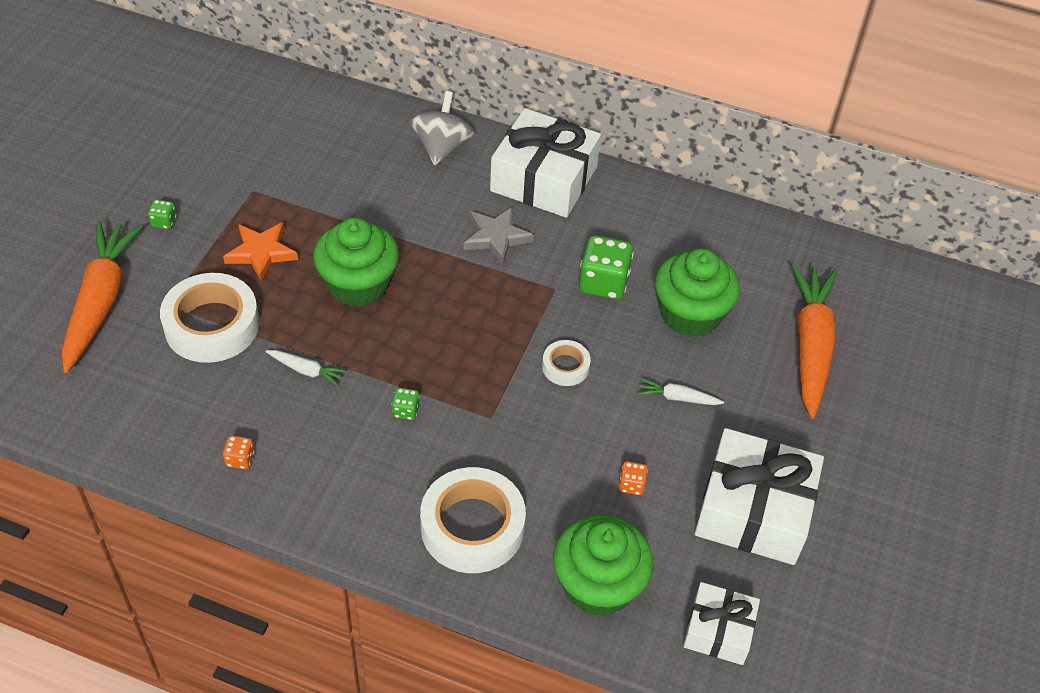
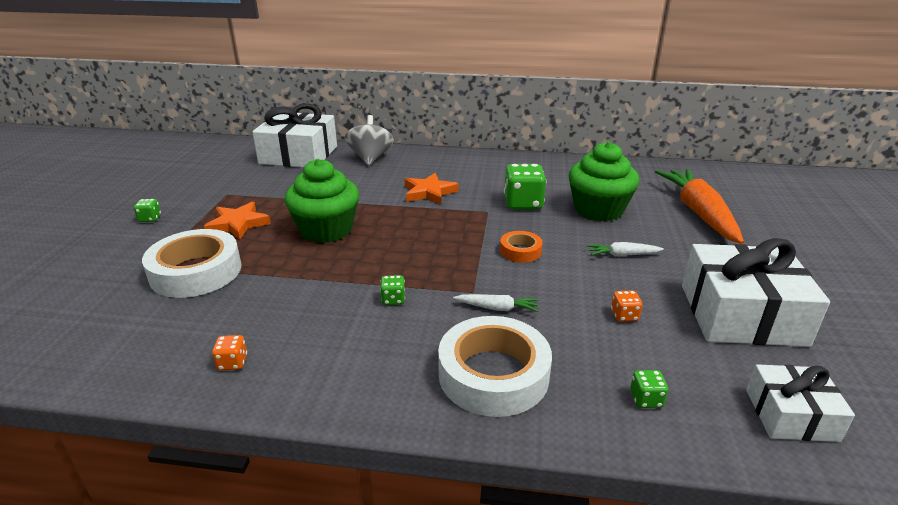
camera: 10 degrees left, 20 degrees down
(101, 301) = (86, 271): orange carrot -> none
(307, 370) = (291, 287): white carrot -> white carrot (497, 308)
(496, 237) = (429, 192): grey star -> orange star
(543, 179) = (451, 163): white gift -> white gift (298, 155)
(565, 366) = (520, 251): white tape -> orange tape
(598, 585) = (646, 399): green cupcake -> green dice

